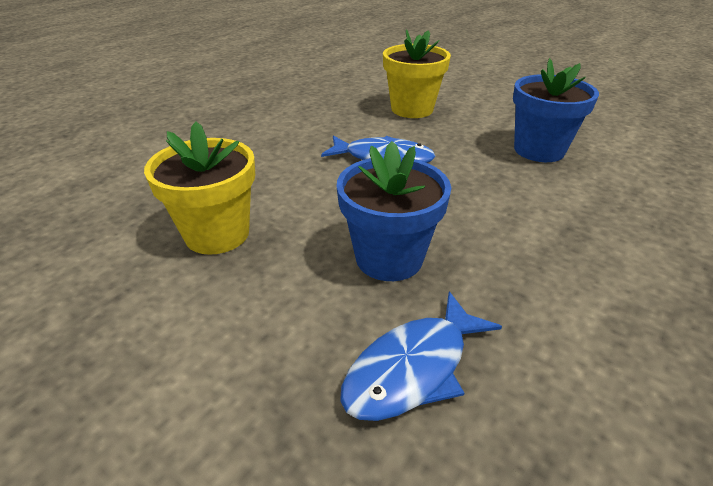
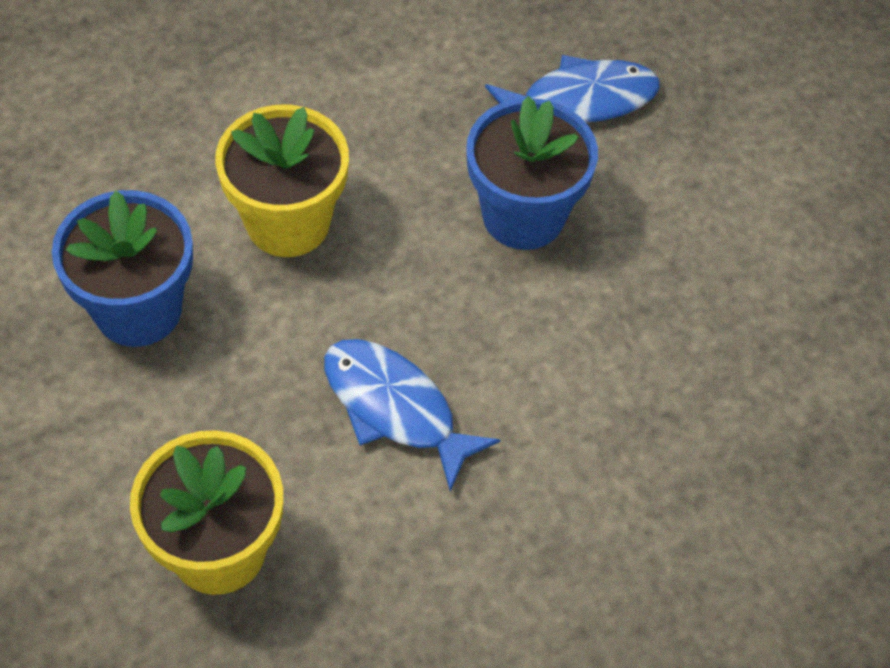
camera: 155 degrees left, 20 degrees up
(217, 234) = (708, 346): yellow flower pot -> yellow flower pot (288, 222)

